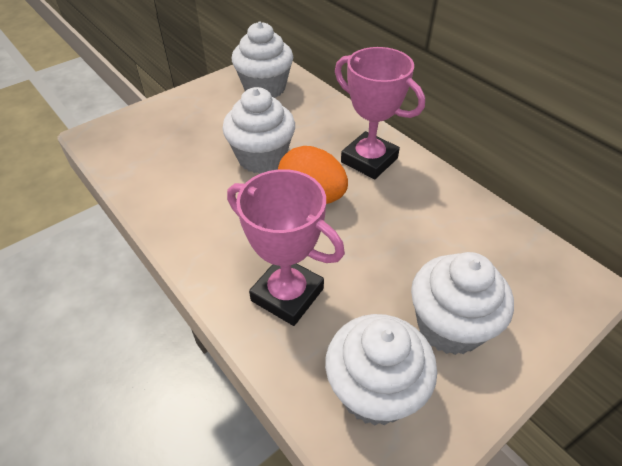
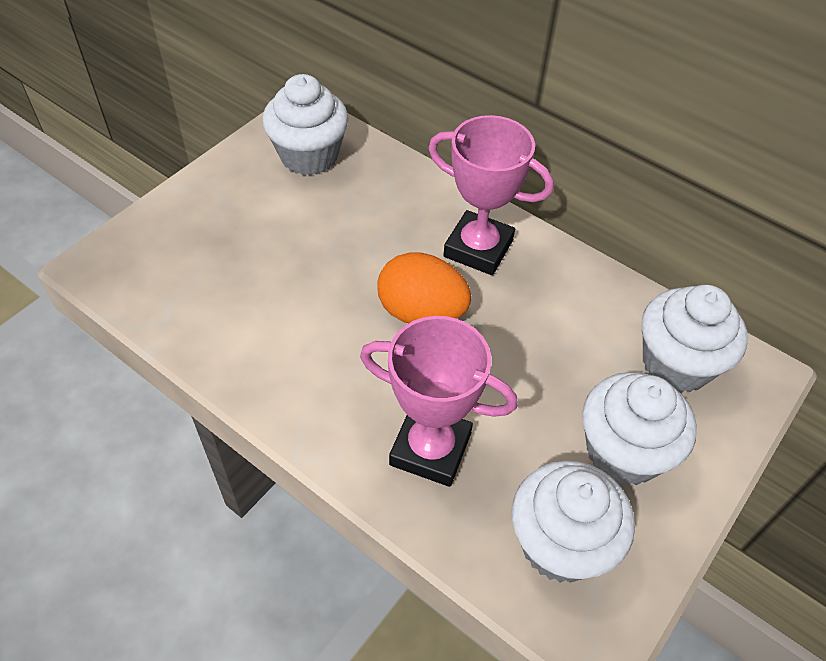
camera: 15 degrees left, 5 degrees up
(262, 158) = (340, 266): white cupcake -> white cupcake (676, 364)

